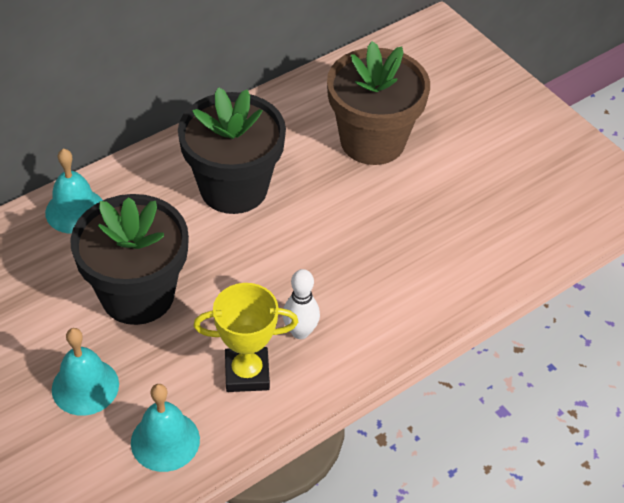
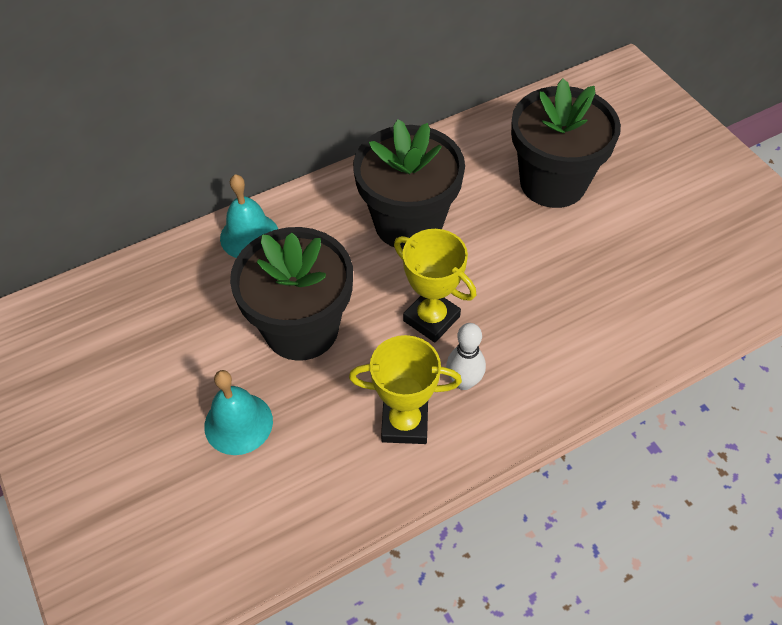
camera: 10 degrees right, 5 degrees up
(165, 441) = (313, 491): turquoise bell -> none
(264, 276) = (431, 319): none -> yellow trophy
(372, 141) = (553, 183): brown flower pot -> black flower pot

